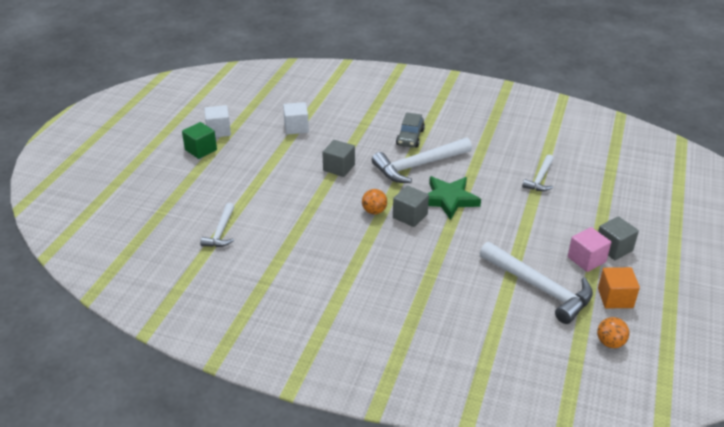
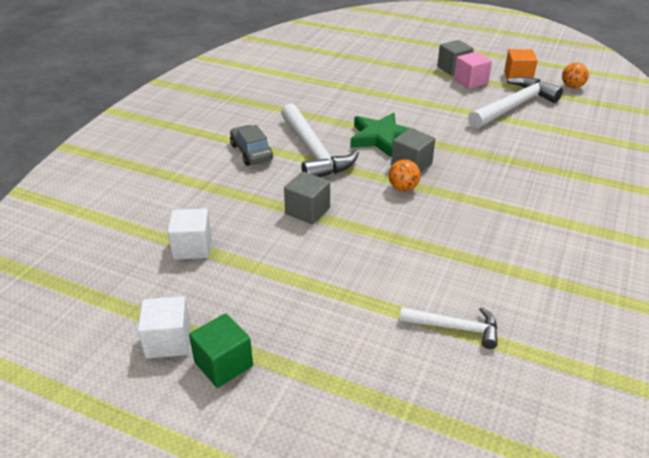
camera: 85 degrees left, 0 degrees up
(410, 137) = (251, 152): grey car -> grey car turned 135 degrees counterclockwise
(540, 178) = (348, 86): white hammer -> none

